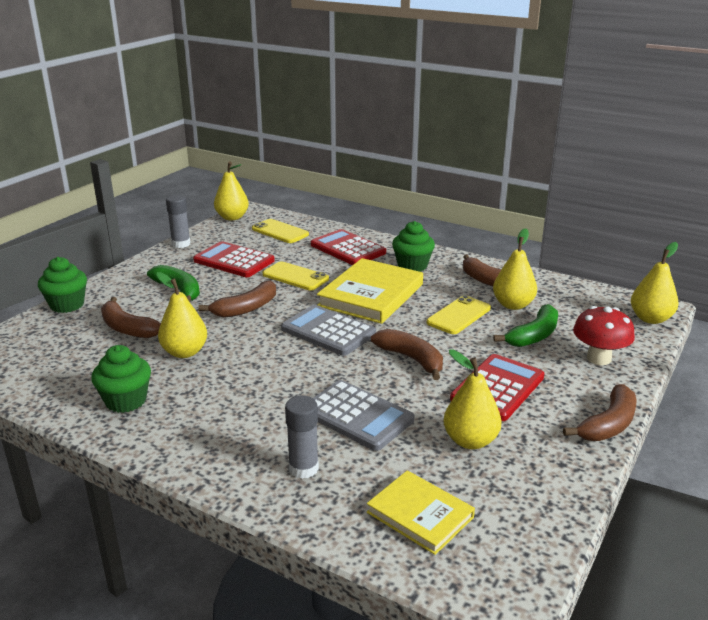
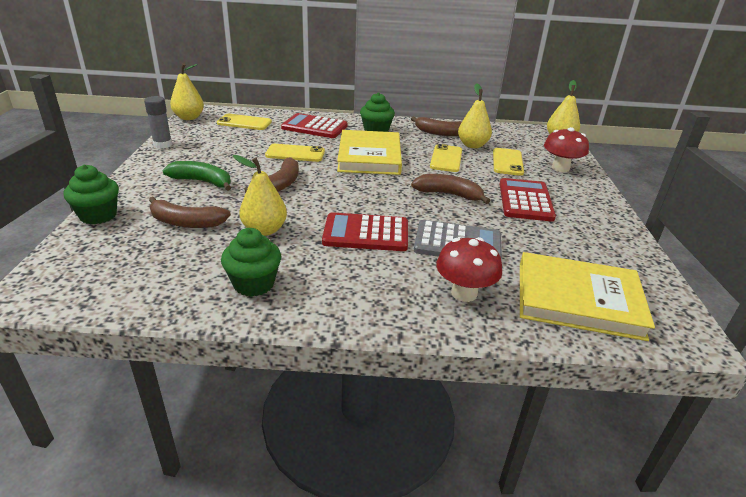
camera: 30 degrees left, 5 degrees up
(234, 261) = (228, 150): red calculator -> red calculator (366, 233)
(303, 468) = (464, 293): grey glue stick -> red mushroom
(328, 331) = (367, 188): grey calculator -> none
(420, 515) = (578, 299): yellow book -> yellow book, size x1.65
(470, 441) = (549, 239): yellow pear -> none
(533, 335) = (507, 162): green banana -> yellow phone
(608, 424) = (612, 207): brown banana -> none

